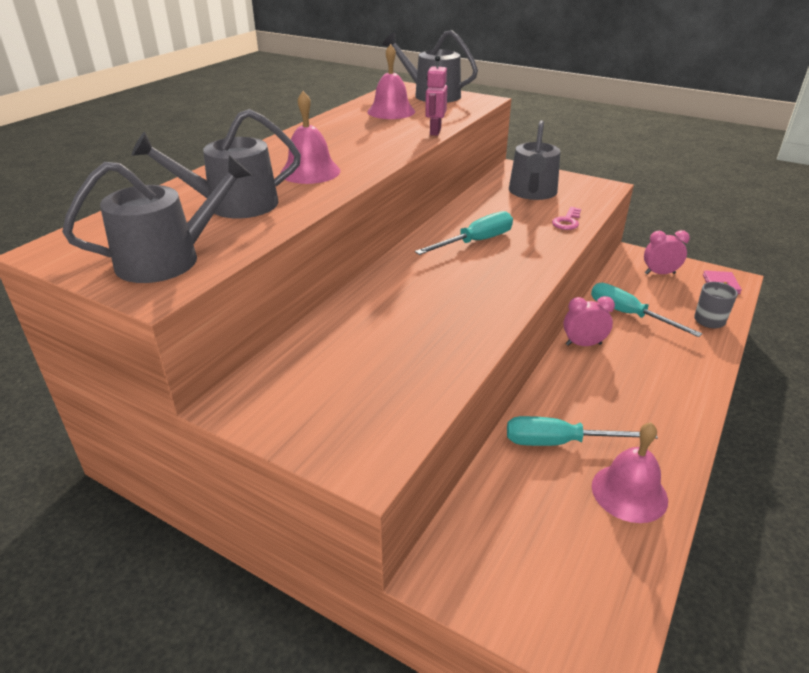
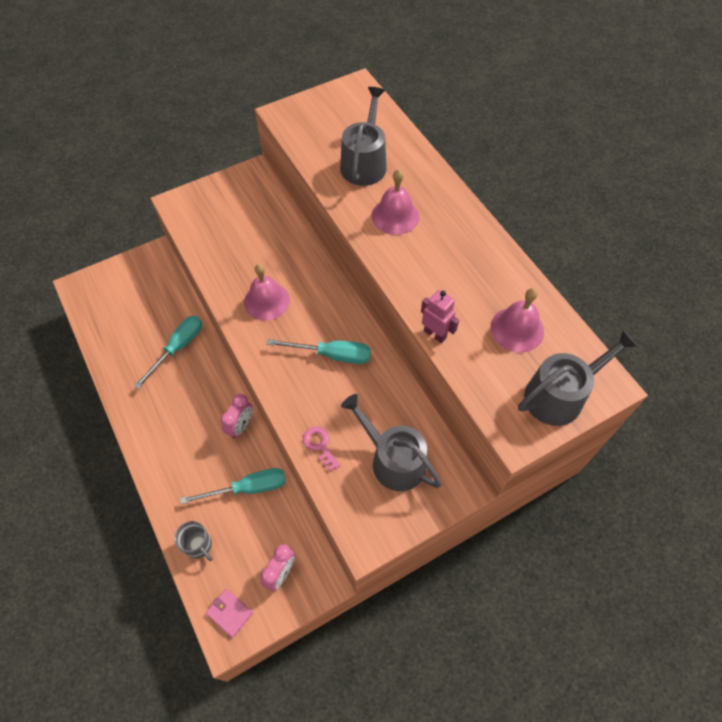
camera: 120 degrees right, 25 degrees up
(168, 259) = (312, 123): grey watering can -> none
(476, 242) = (332, 355): turquoise screwdriver -> turquoise screwdriver turned 75 degrees counterclockwise
(629, 492) = (125, 354): pink bell -> pink bell (266, 301)

